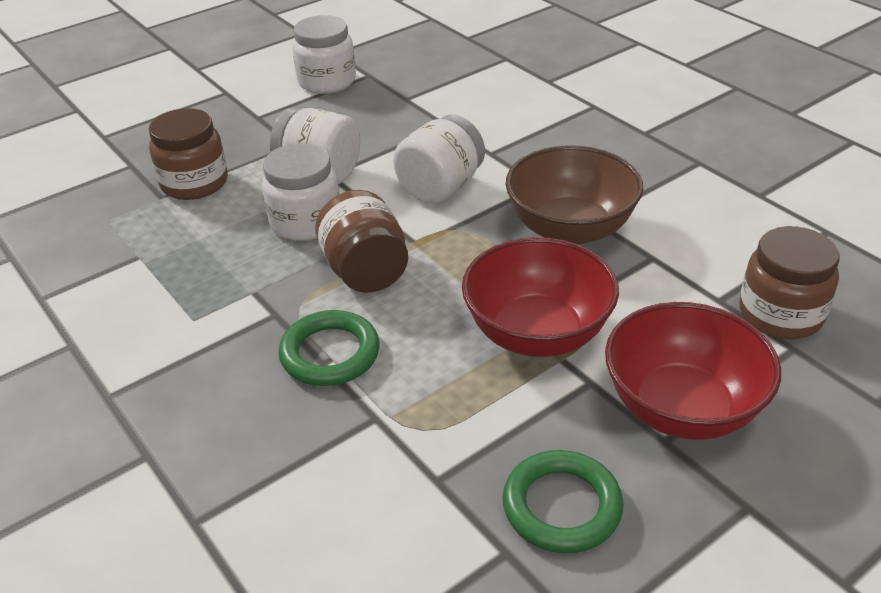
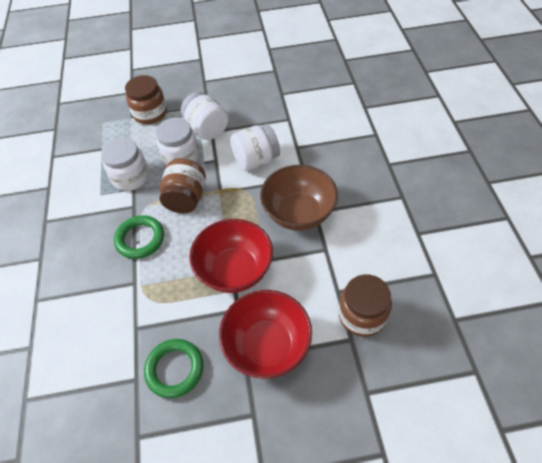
camera: 30 degrees right, 15 degrees up
(327, 81) = (251, 68): white jar -> white jar (130, 177)

